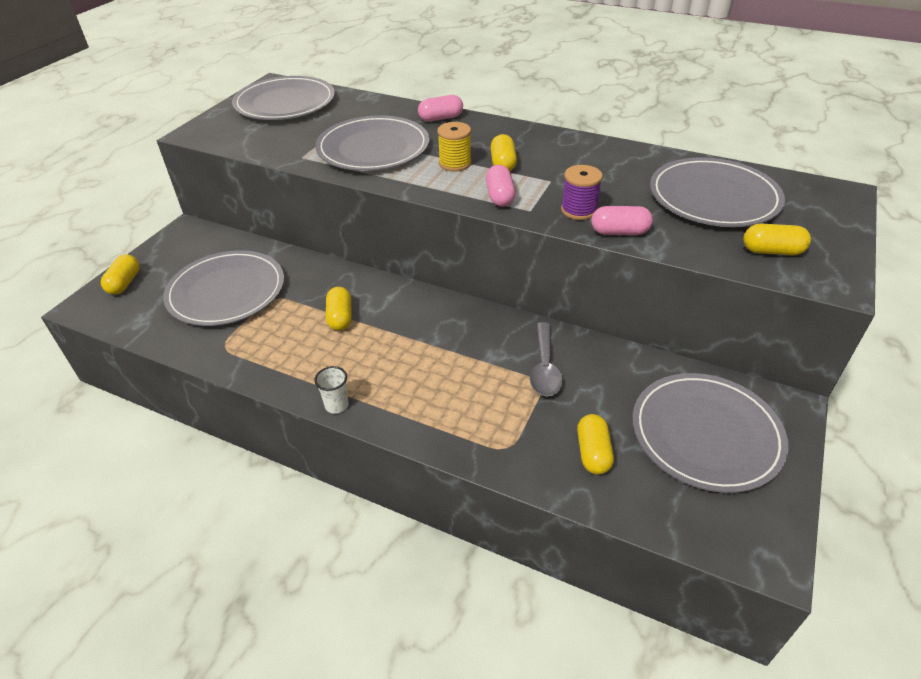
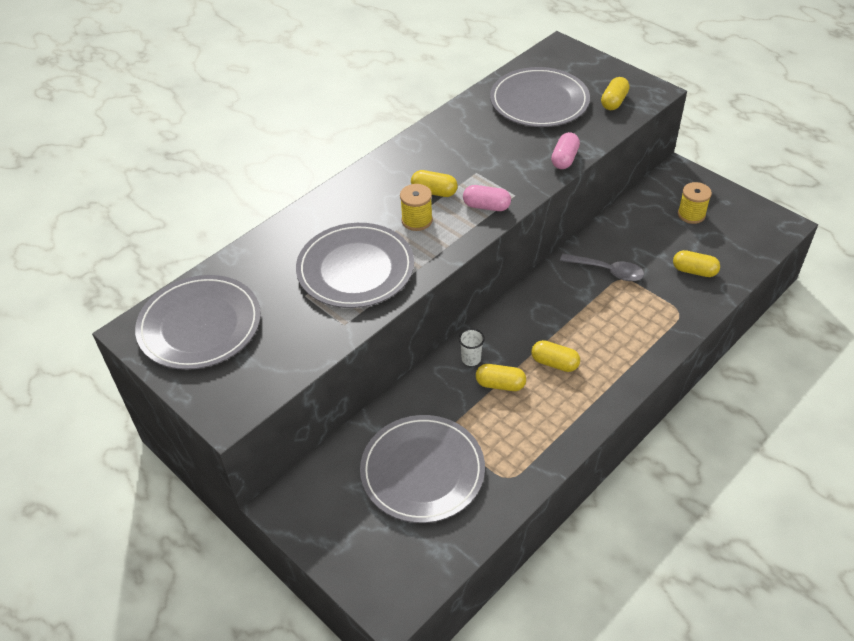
camera: 70 degrees left, 5 degrees up
(124, 283) = (364, 568): yellow capsule -> yellow capsule (554, 363)
(337, 405) = (611, 402): white cup -> white cup (471, 359)
(441, 118) = (321, 211): pink capsule -> none
(579, 210) = (526, 170): purple spool -> none
(706, 434) = (691, 214): grey plate -> yellow spool

